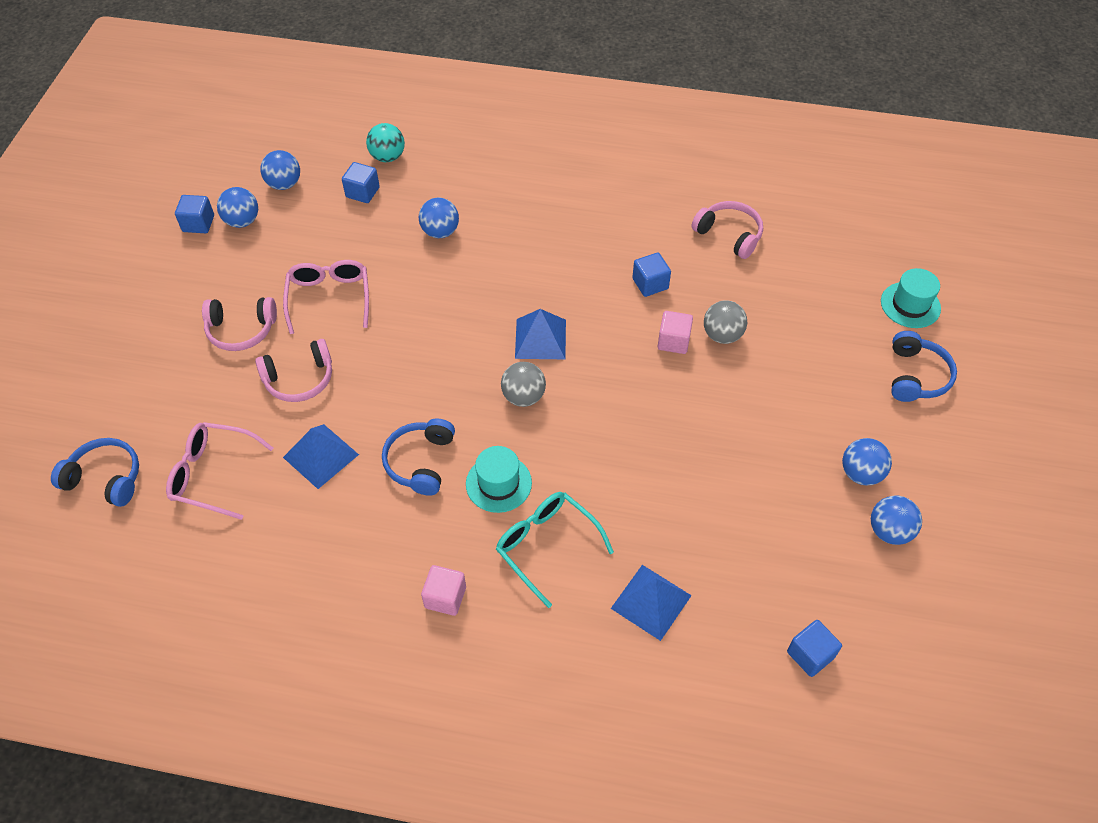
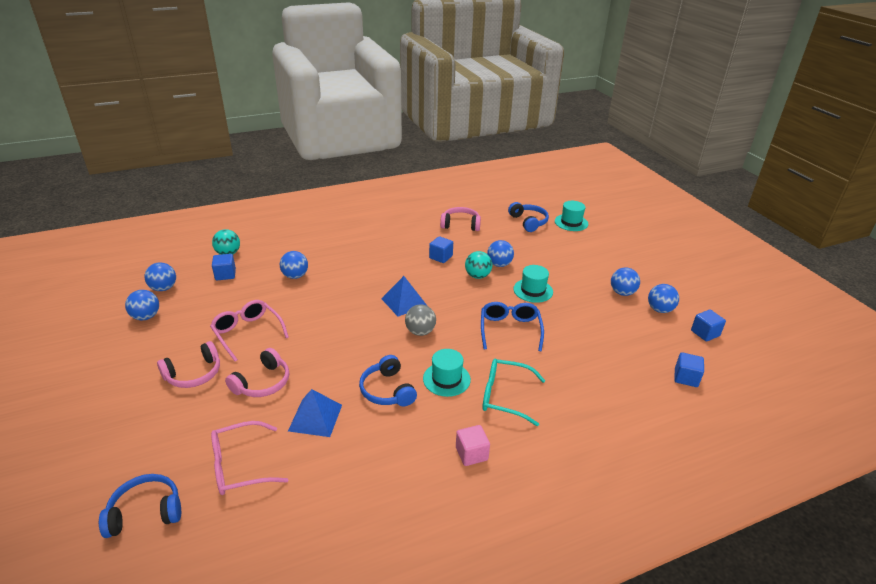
camera: 35 degrees left, 20 degrees down
(198, 223) = (110, 329): blue cube -> blue cube (705, 333)
(639, 453) = (510, 330): none -> blue glasses
(651, 602) = (587, 394): blue pyramid -> none
(673, 341) = (477, 276): pink cube -> turquoise ball
(722, 335) = (499, 264): grey ball -> blue ball
(729, 404) = (533, 290): none -> turquoise hat
(916, 376) = (603, 247): blue headphones -> blue headphones (528, 222)

